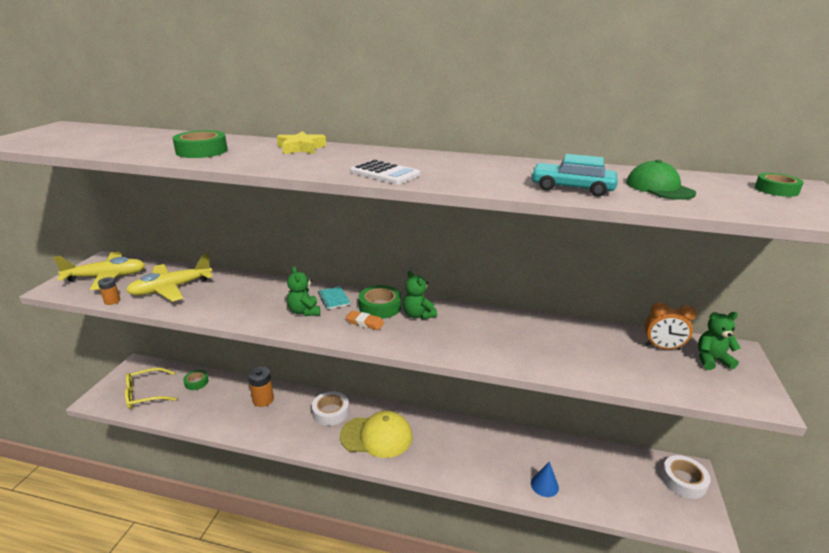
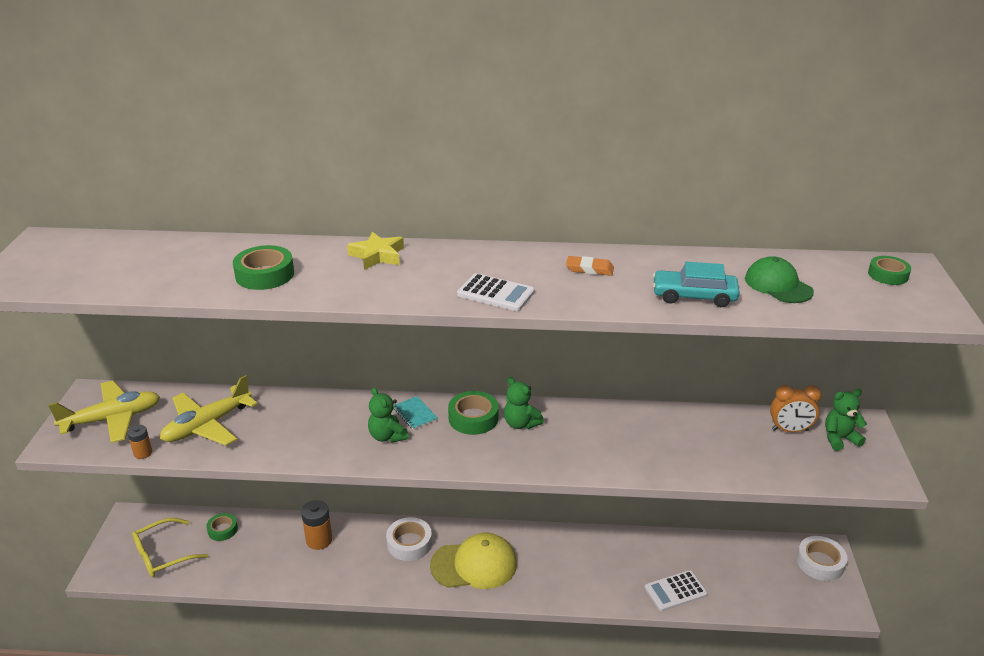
camera: 10 degrees left, 5 degrees up
(365, 322) = (463, 442): orange eraser -> orange eraser (589, 269)
(544, 485) = (675, 591): blue cone -> white calculator

